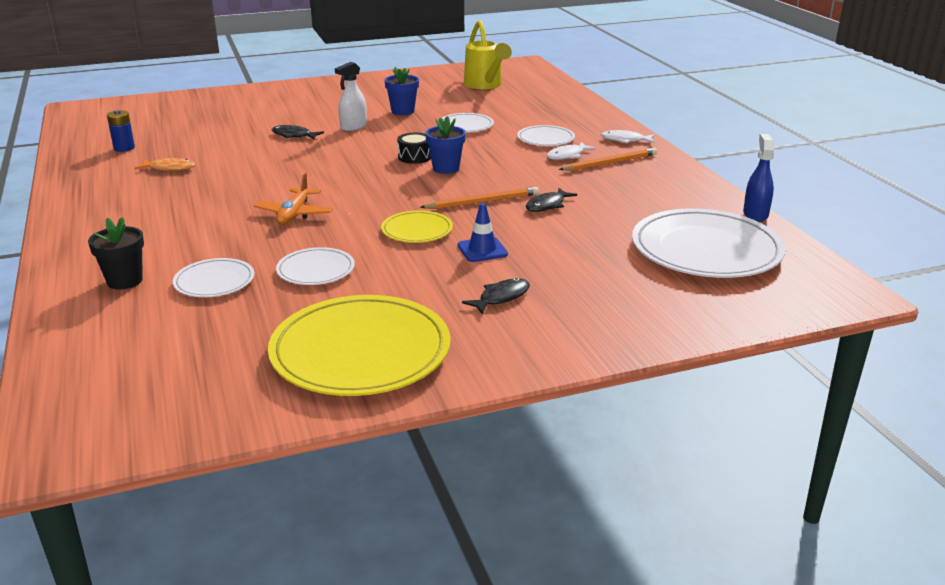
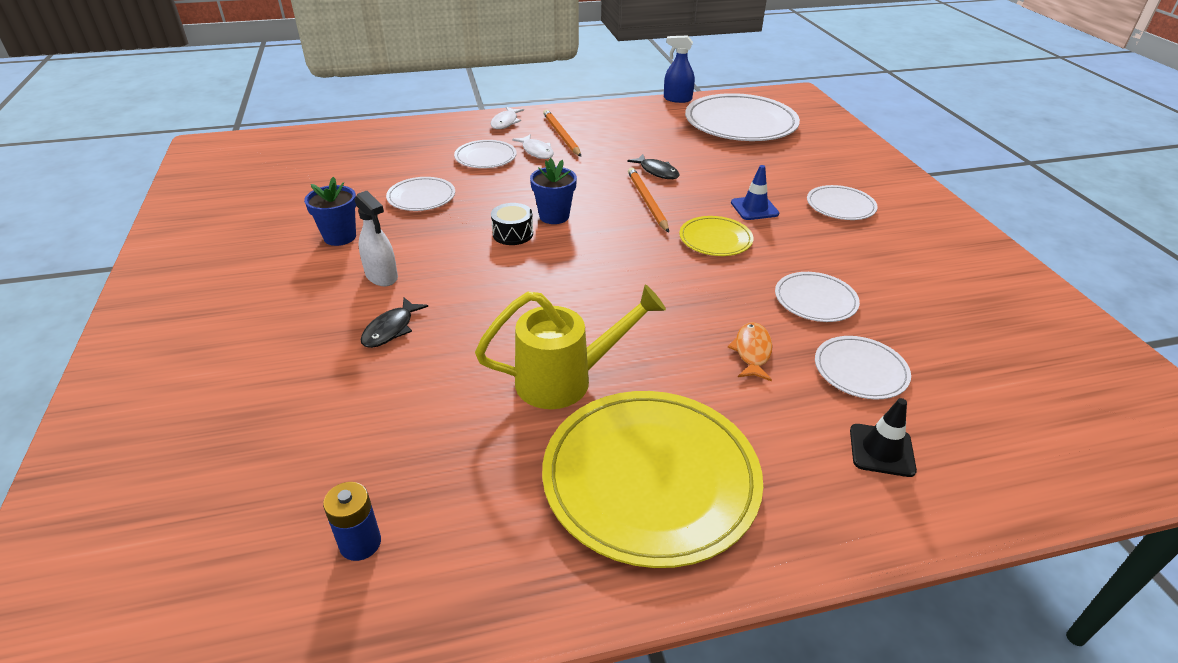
camera: 85 degrees left, 10 degrees up
(125, 281) = (881, 450): black flower pot -> black traffic cone
(169, 168) = (490, 458): orange fish -> orange fish (752, 352)
(294, 214) = (675, 319): orange plane -> none
(360, 351) = (956, 274): yellow plate -> yellow plate (650, 479)
(485, 85) = (275, 176): yellow watering can -> yellow watering can (567, 380)
(501, 297) = (840, 206): black fish -> white plate

